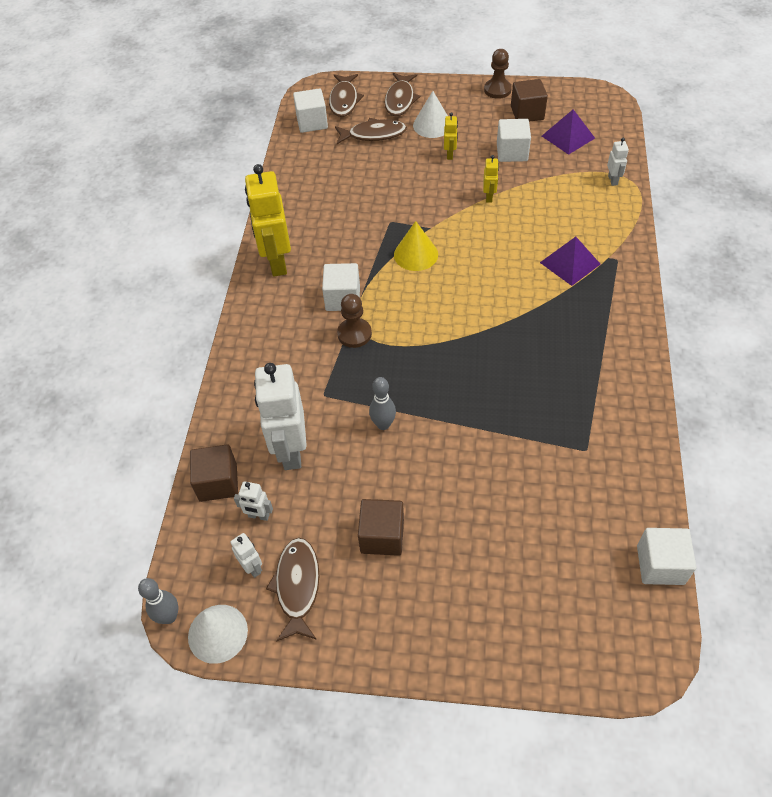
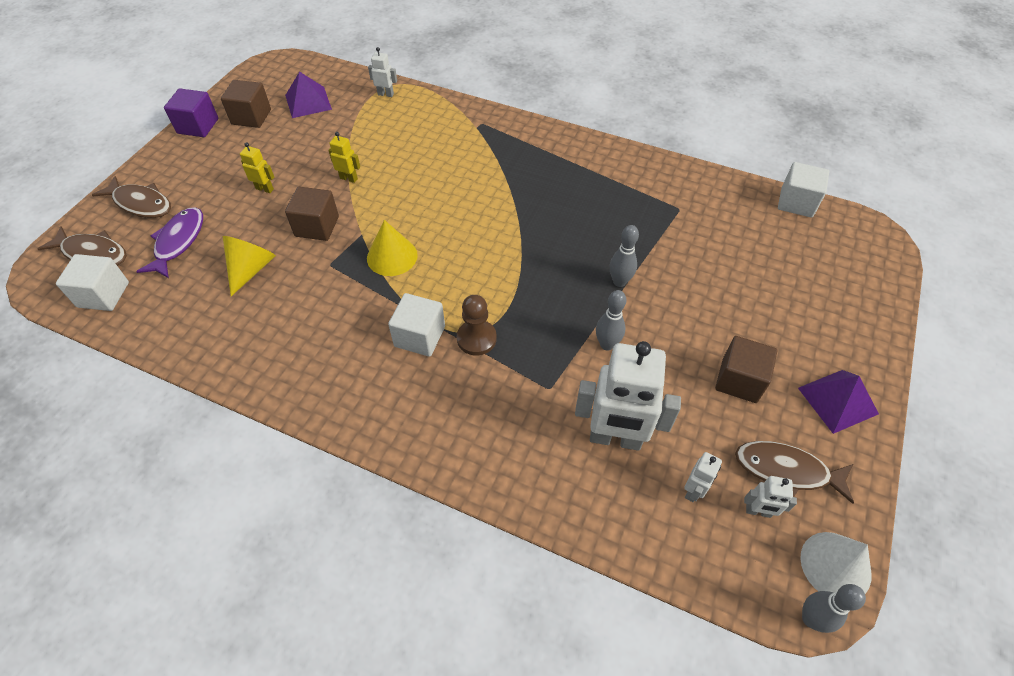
camera: 75 degrees left, 0 degrees up
(218, 482) = (638, 526): brown cube -> brown cube (317, 226)
(252, 567) = (758, 511): white robot -> white robot turned 150 degrees counterclockwise
(277, 263) = (326, 389): yellow robot -> none
(366, 181) = (251, 269): none -> yellow cone
(373, 134) = (178, 242): brown fish -> purple fish
(432, 125) = (207, 189): white cone -> none
(460, 418) = (619, 282): none -> grey bowling pin
(497, 90) = (198, 126): brown pawn -> purple cube
(512, 152) = (298, 144): white cube -> none
(570, 263) = (469, 152): purple pyramid -> purple pyramid (837, 400)

